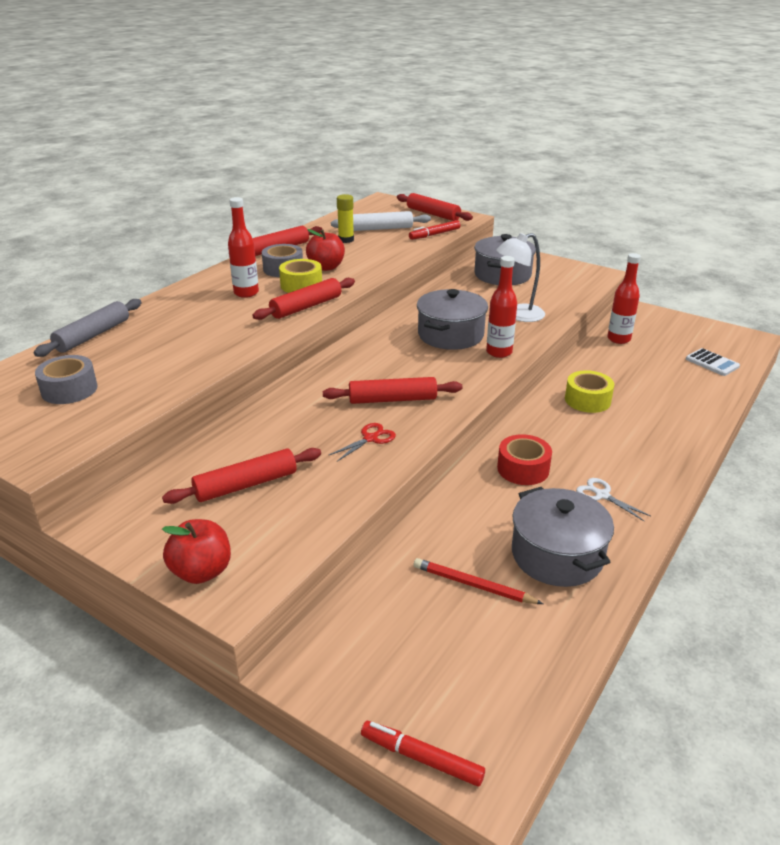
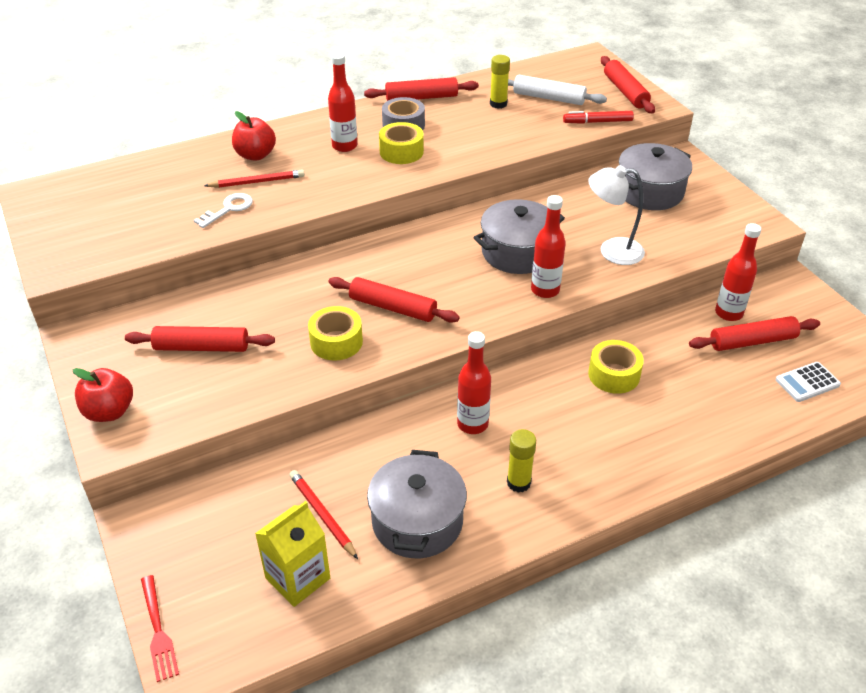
camera: 30 degrees right, 10 degrees up
(69, 390) = (124, 209): grey tape -> none
(93, 335) = (184, 156): grey rolling pin -> none
(184, 361) = (228, 209): none -> white key
(191, 335) = (257, 182): none -> red pencil
(306, 307) = (381, 180): red rolling pin -> red rolling pin (752, 341)
(326, 267) = (445, 135): red apple -> red apple (255, 155)
(370, 438) = (336, 342): red scissors -> yellow tape
(421, 758) = (158, 631): red marker -> red fork
(505, 645) = (297, 578): none -> yellow carton
(523, 469) = (472, 424): red tape -> red bottle
(601, 495) = (518, 482): white scissors -> yellow glue stick
(712, 363) = (807, 382): white calculator -> white calculator turned 75 degrees clockwise

